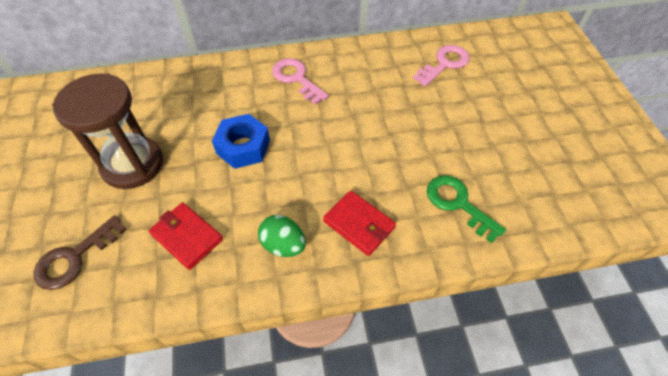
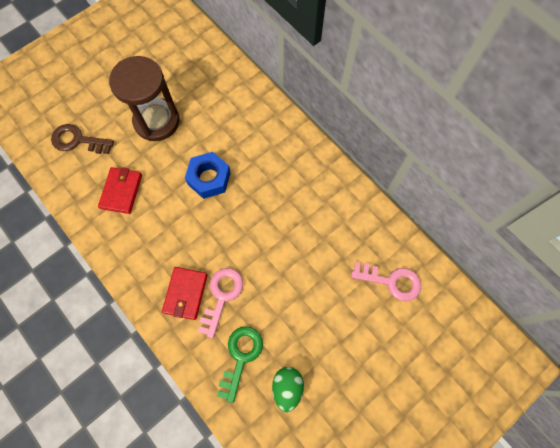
camera: 60 degrees right, 15 degrees up
(283, 245) = (145, 253): green egg -> green egg (287, 387)
(296, 78) = (297, 173): pink key -> pink key (222, 296)

